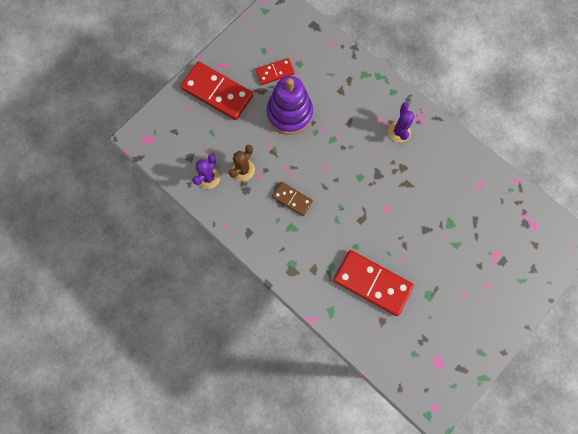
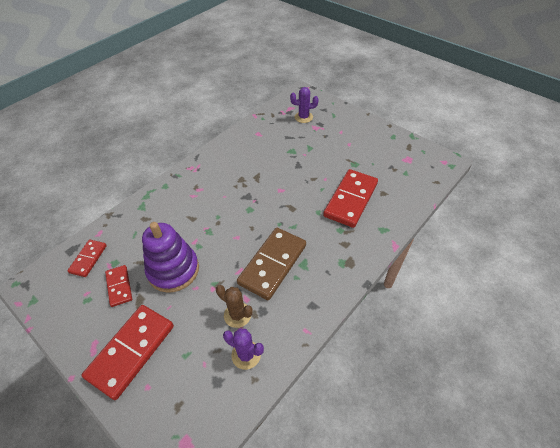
camera: 90 degrees left, 25 degrees down
(292, 199) = (273, 264): brown domino -> brown domino, size x1.85
(304, 41) = (88, 259): none -> red domino
(399, 131) = (206, 181): purple cactus -> purple cactus (303, 117)

